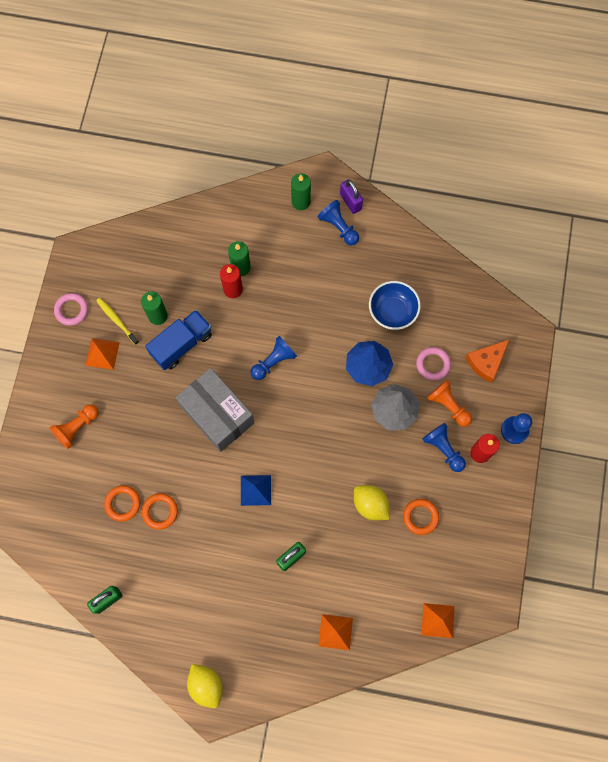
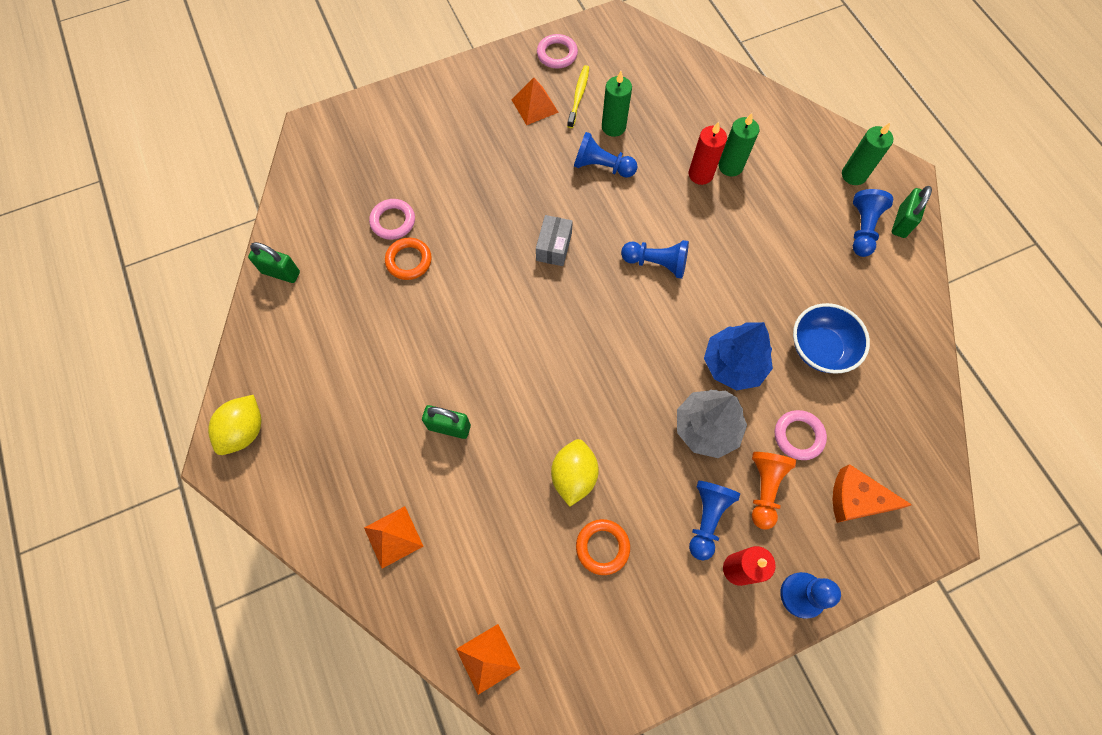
camera: 55 degrees right, 5 degrees down
(77, 428) = (442, 132): orange pawn -> none
(123, 503) = (393, 221): orange ring -> pink ring
(181, 344) = (602, 166): blue truck -> blue pawn
(217, 414) = (554, 247): grey box -> grey box, size x0.47
(256, 490) = (499, 339): blue pyramid -> none
(350, 202) = (901, 222): purple padlock -> green padlock

